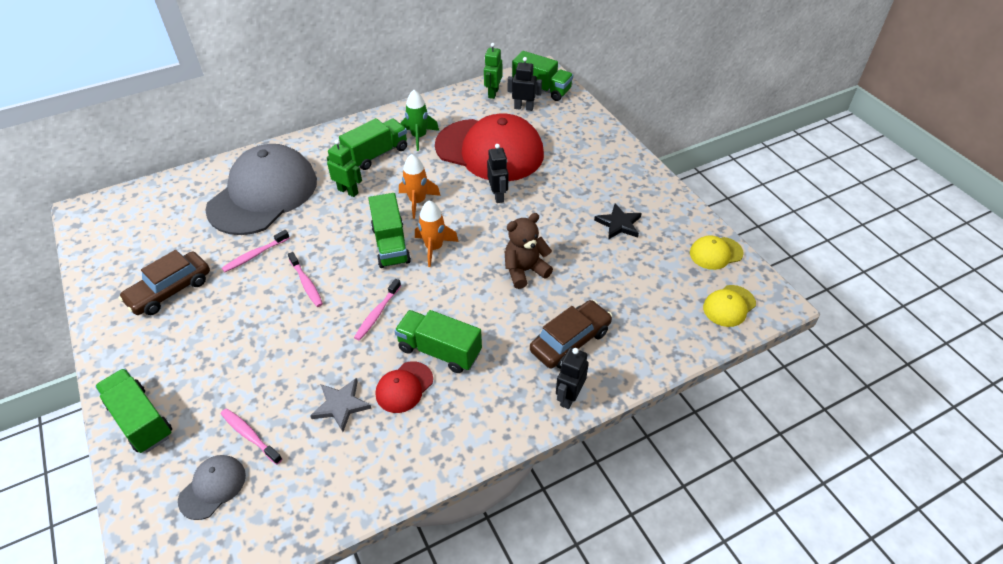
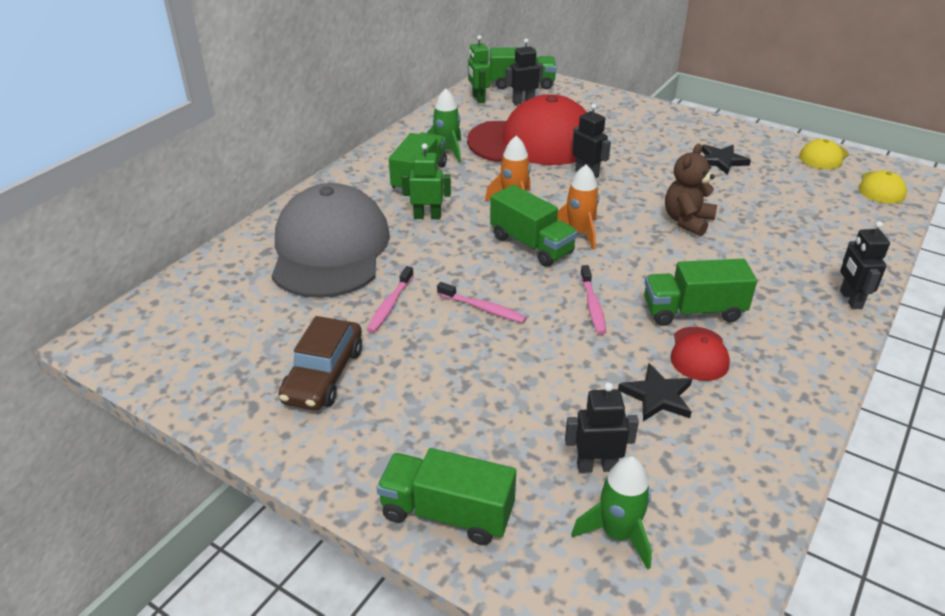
camera: 30 degrees left, 10 degrees down
(213, 487) = (617, 534): grey cap -> green rocket
(250, 435) = (596, 466): pink toothbrush -> black robot
(341, 405) = (657, 396): grey star -> black star
(570, 341) = (795, 258): brown car -> none

